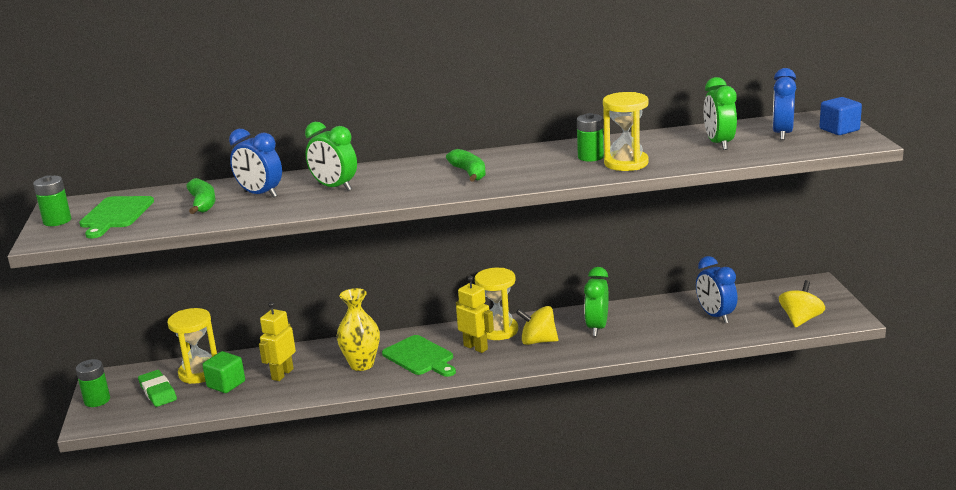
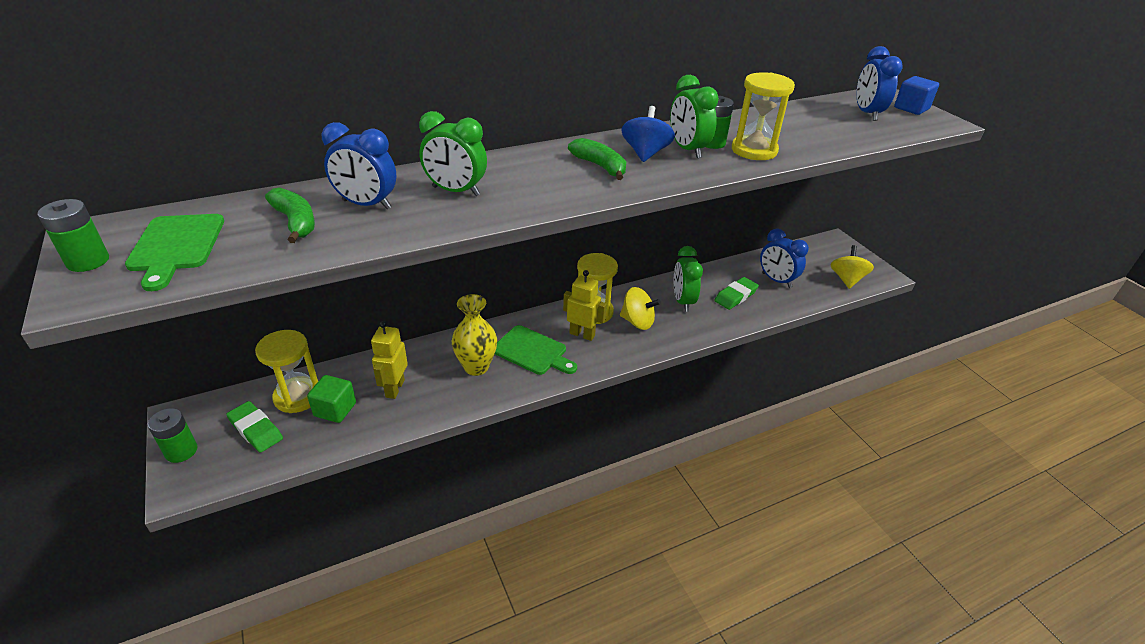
camera: 20 degrees left, 15 degrees up
(519, 164) = (645, 153): none -> blue spinning top
(538, 341) = (637, 322): yellow spinning top -> yellow spinning top turned 150 degrees counterclockwise
(658, 327) = (735, 296): none -> green eraser
(719, 144) = (821, 125): green clock -> green clock (687, 150)

